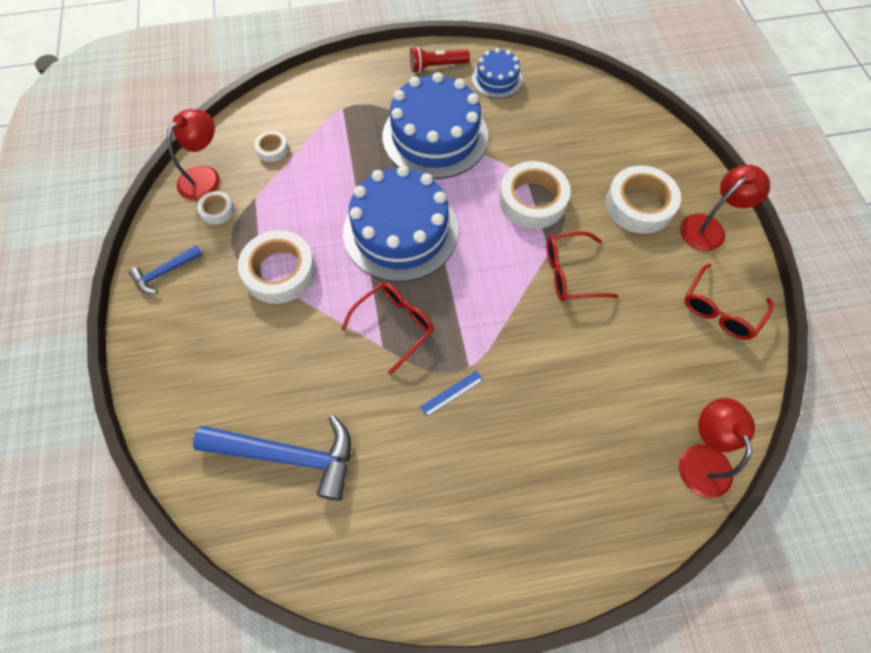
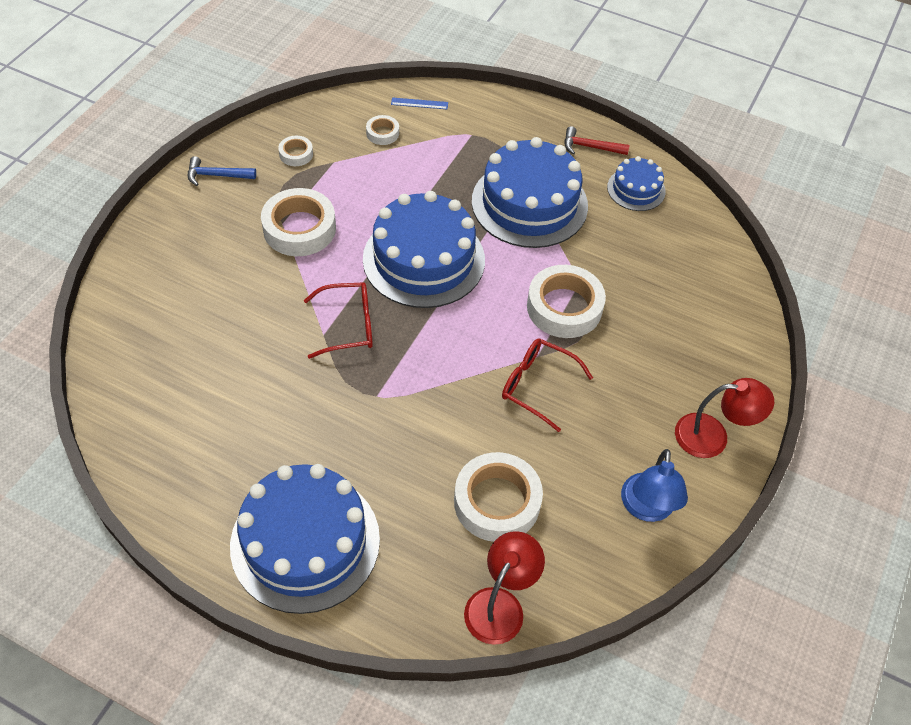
camera: 35 degrees right, 10 degrees down
(205, 176) = (311, 123): red lamp -> none
(289, 455) = (181, 361): blue hammer -> none
(436, 66) = (590, 147): red flashlight -> red hammer
(452, 393) = (343, 405): blue ruler -> blue ruler (419, 103)
(529, 526) = (305, 542): none -> blue cake
(639, 205) = (662, 374): white tape -> white tape (497, 502)
(720, 310) = (647, 508): red glasses -> blue lamp

